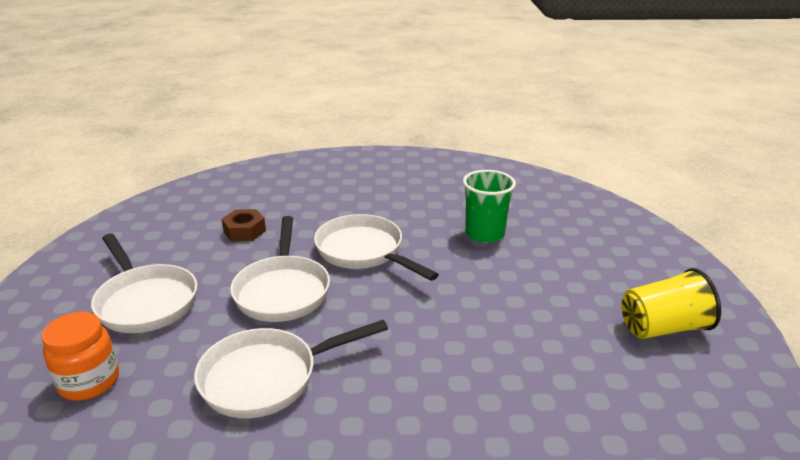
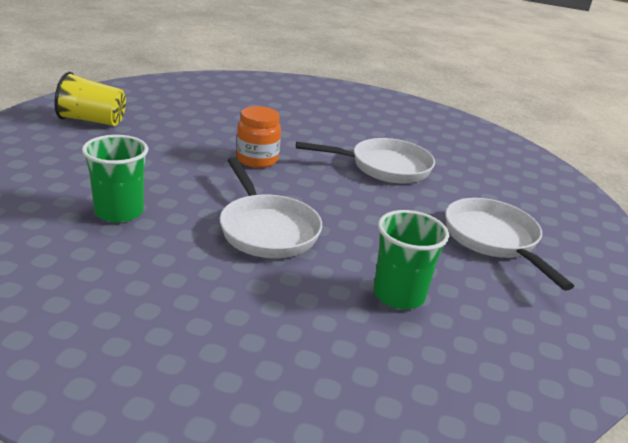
camera: 165 degrees left, 0 degrees up
(89, 382) = (510, 195): orange jar -> orange jar (257, 160)
(244, 231) = (399, 295): brown nut -> green cup
(282, 291) = (363, 215): white pan -> none

